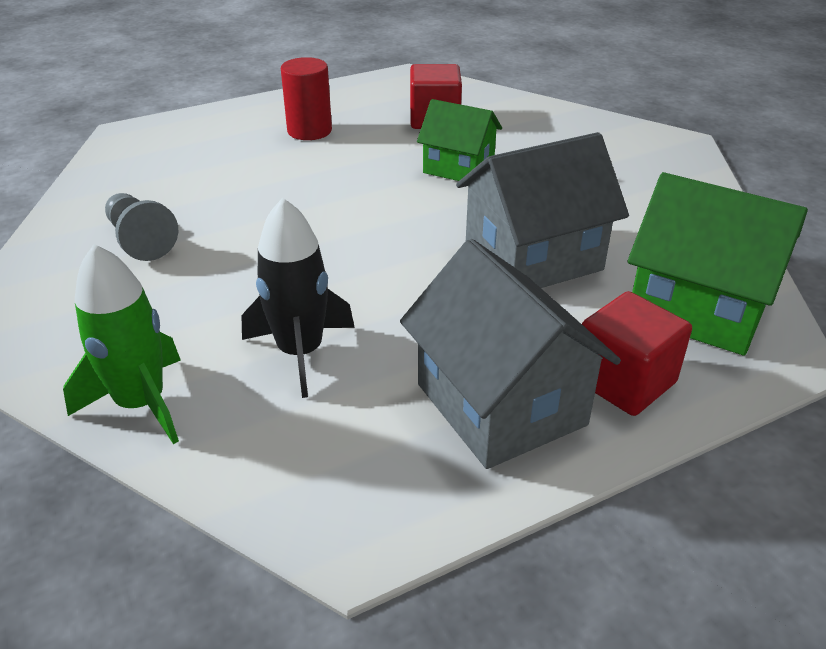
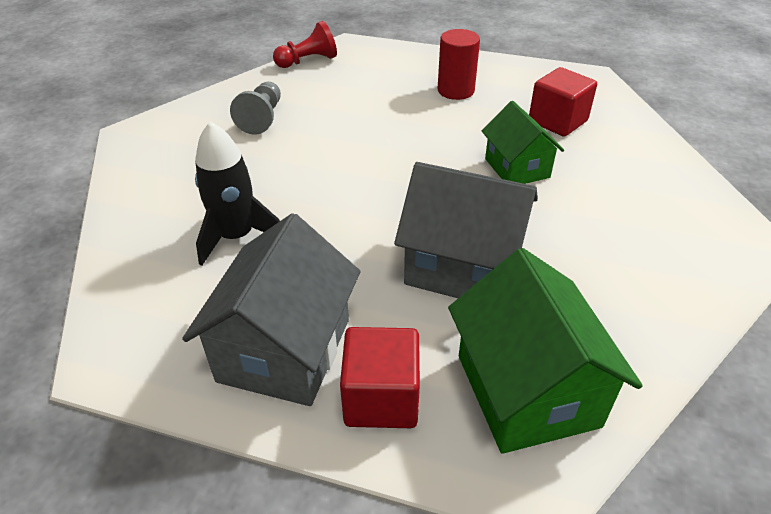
camera: 45 degrees right, 5 degrees up
(102, 166) = (308, 61): none -> red pawn
(141, 404) = (134, 214): green rocket -> none

